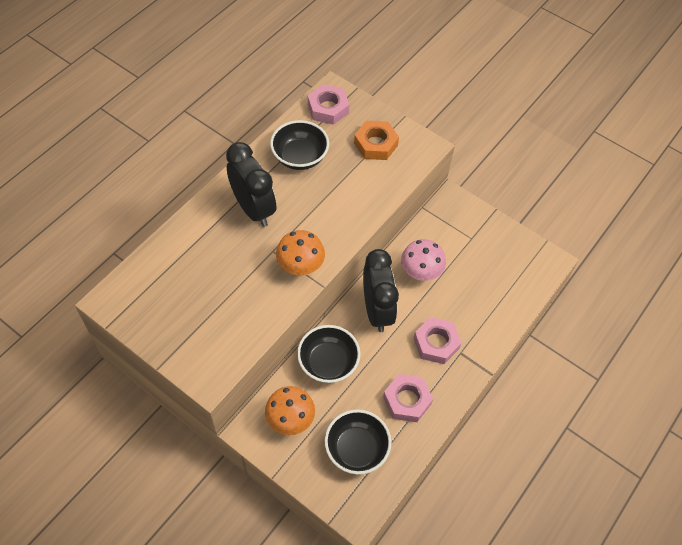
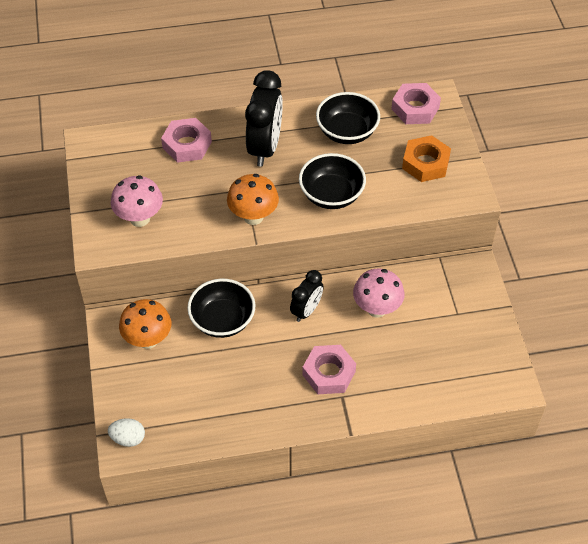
camera: 45 degrees right, 5 degrees down
(217, 332) = (140, 218): none -> pink mushroom
(353, 505) = (128, 438): none -> white egg
(356, 449) = (175, 400): black bowl -> black bowl (331, 195)
(377, 310) = (306, 310): black clock -> black clock, size x0.59
(407, 400) = (255, 397): pink nut -> pink nut (187, 145)

